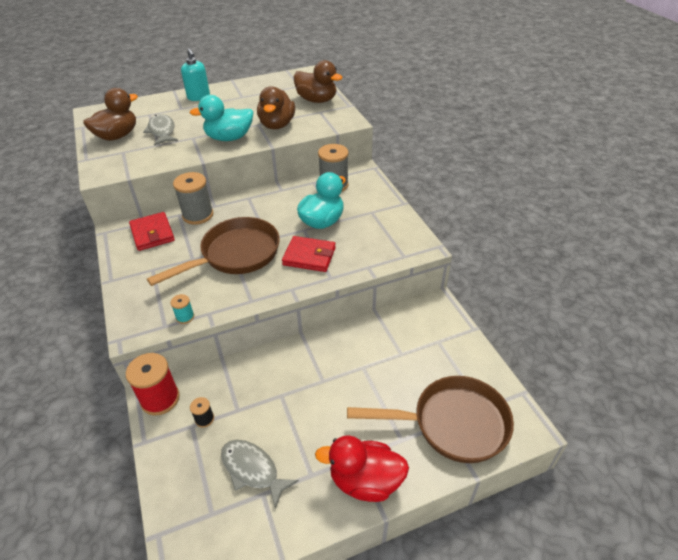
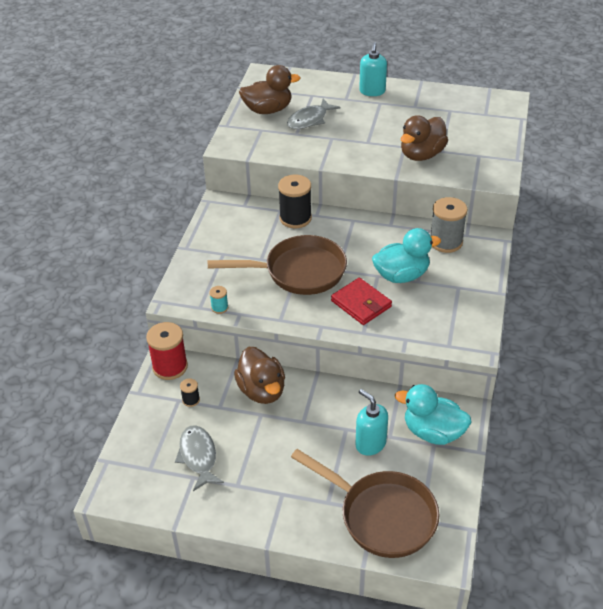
camera: 35 degrees right, 0 degrees up
(152, 233) = (245, 220): red wallet -> none
(162, 131) = (309, 120): grey fish -> grey fish turned 150 degrees counterclockwise
(198, 215) = (295, 218): grey spool -> black spool
(229, 138) = (364, 152): turquoise duck -> turquoise duck (433, 432)
(317, 100) = (488, 140): brown duck -> brown duck (262, 390)
(365, 481) = (274, 513): red duck -> none
(392, 368) = (370, 444): none -> turquoise soap dispenser

